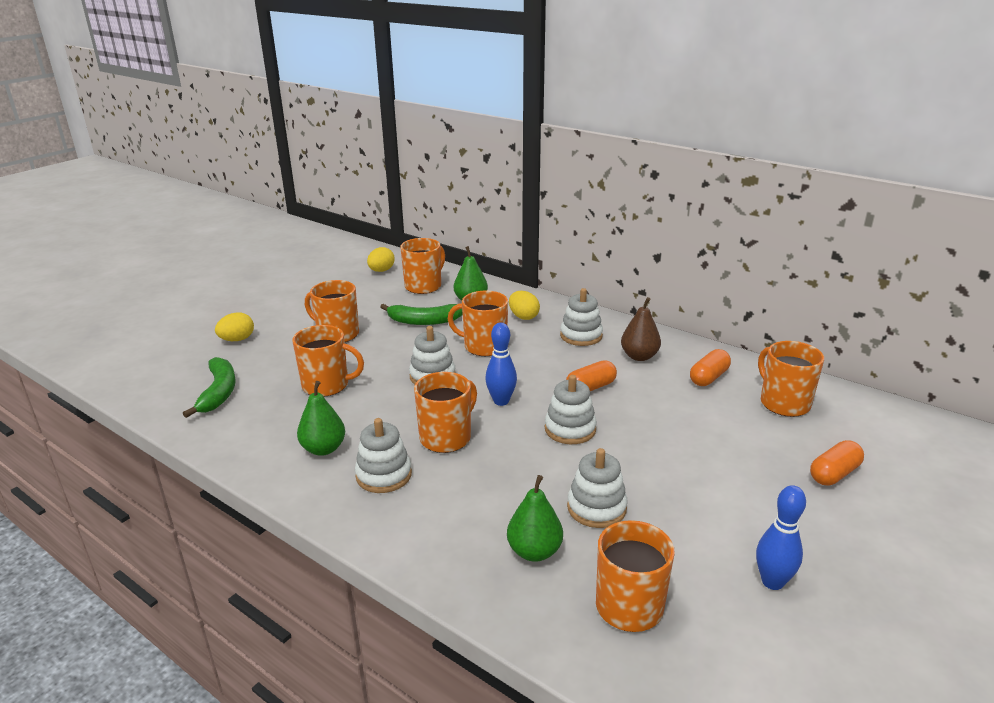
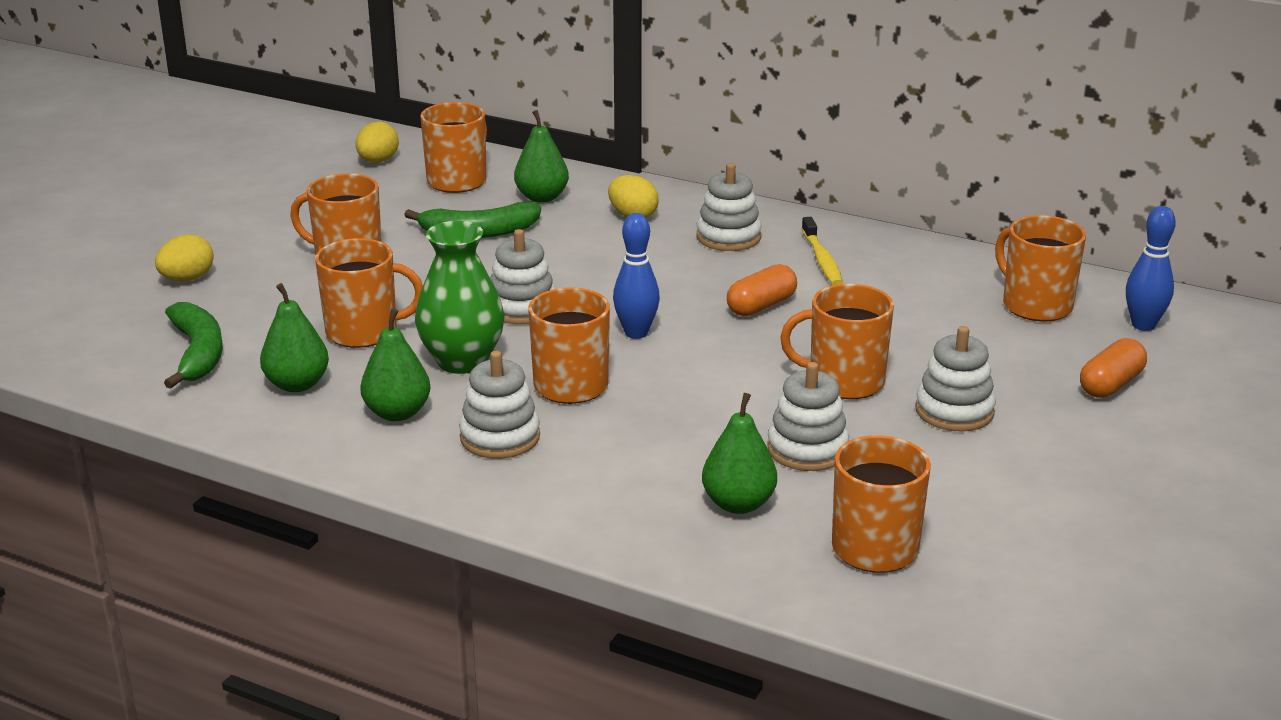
camera: 10 degrees left, 0 degrees up
(269, 420) = (297, 384): none -> green pear
(380, 412) = (462, 361): none -> green vase
(484, 346) = (585, 262): orange mug -> orange mug (844, 382)
(570, 429) = (746, 360): white stacking toy -> white stacking toy (954, 411)
(639, 356) = (822, 260): brown pear -> yellow toothbrush
(709, 377) = (927, 280): orange capsule -> none
(772, 582) = (1046, 507): blue bowling pin -> blue bowling pin (1143, 325)

